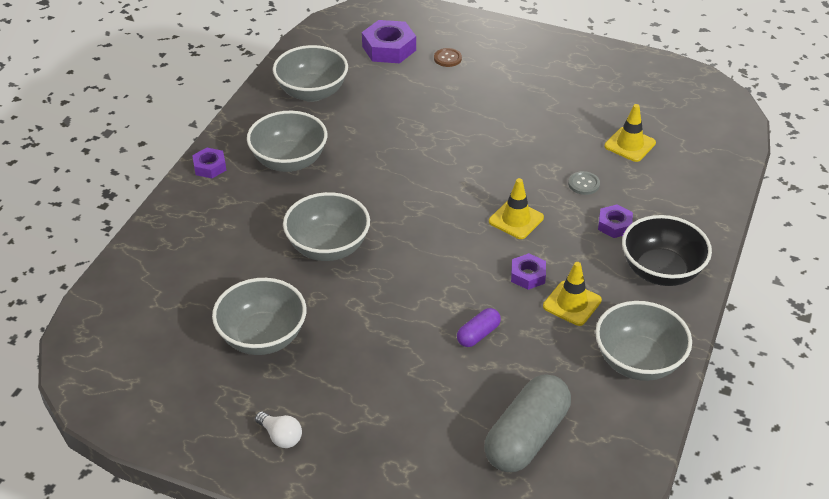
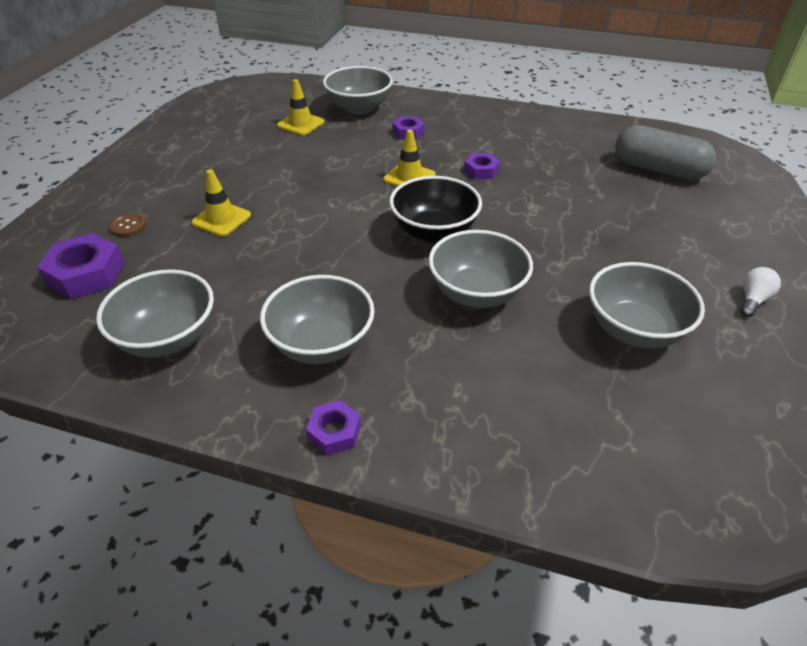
camera: 95 degrees left, 0 degrees up
(478, 334) = (563, 193): purple capsule -> none
(572, 303) = (507, 151): yellow traffic cone -> yellow traffic cone (221, 219)
(583, 184) = (355, 145): grey button -> none
(638, 361) = (556, 126): grey bowl -> grey bowl (359, 108)
(661, 271) = (458, 115): black bowl -> black bowl (434, 232)

